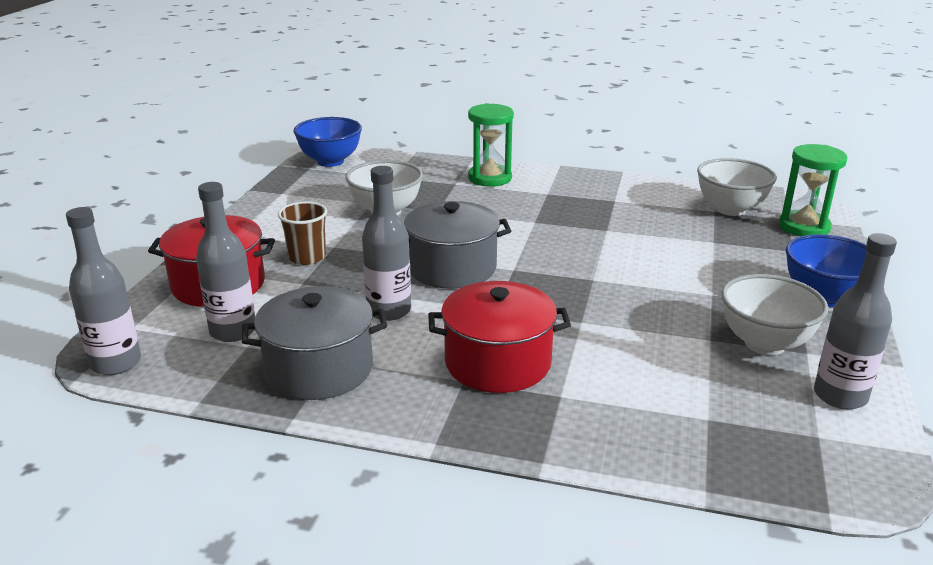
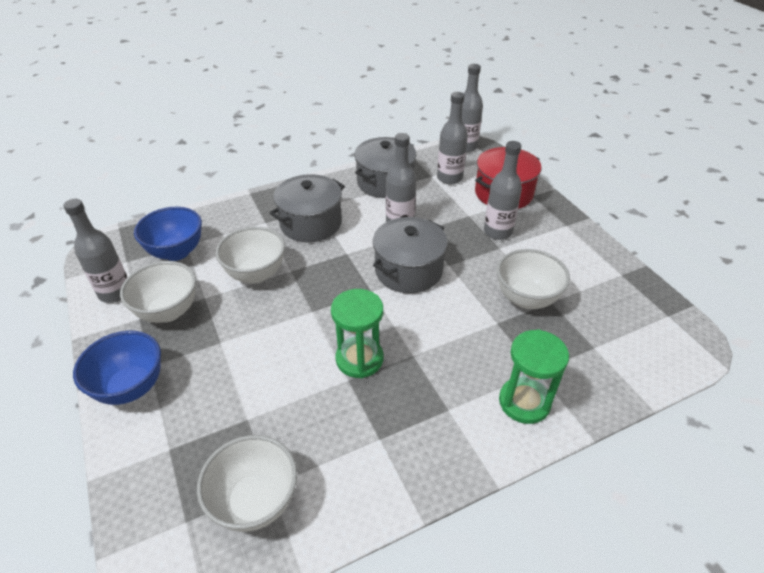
camera: 140 degrees right, 15 degrees up
(307, 257) = (497, 232): brown cup -> grey bottle
(330, 161) = (674, 336): blue bowl -> blue bowl (177, 252)
(497, 363) = (311, 223): red pot -> grey pot
(628, 336) = (256, 274): none -> white bowl
(804, 227) = (164, 511): green hourglass -> green hourglass (359, 359)

